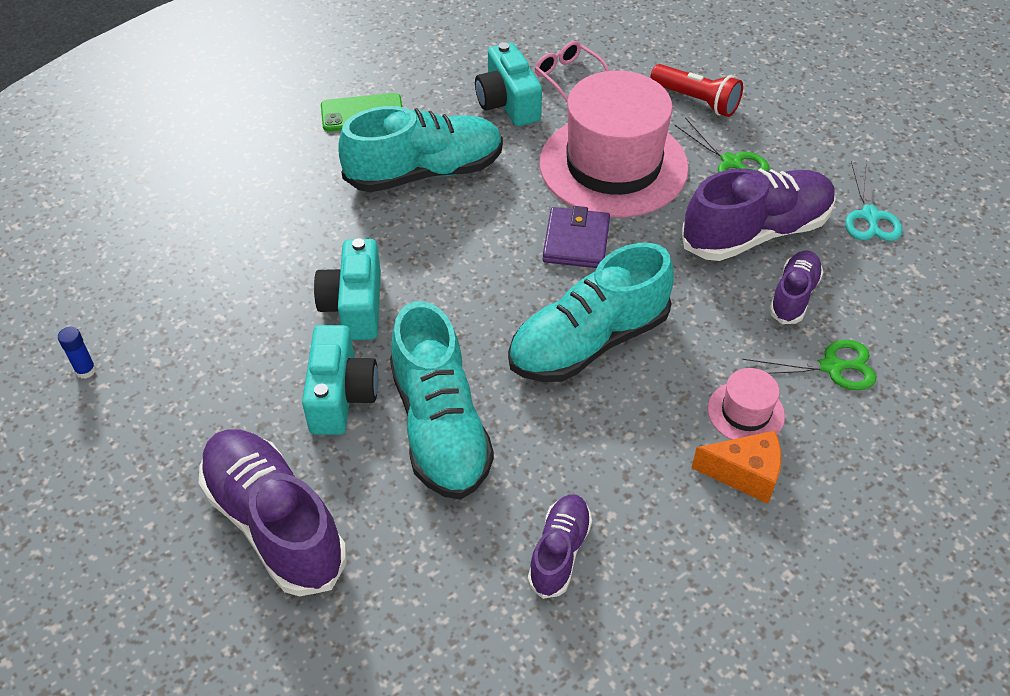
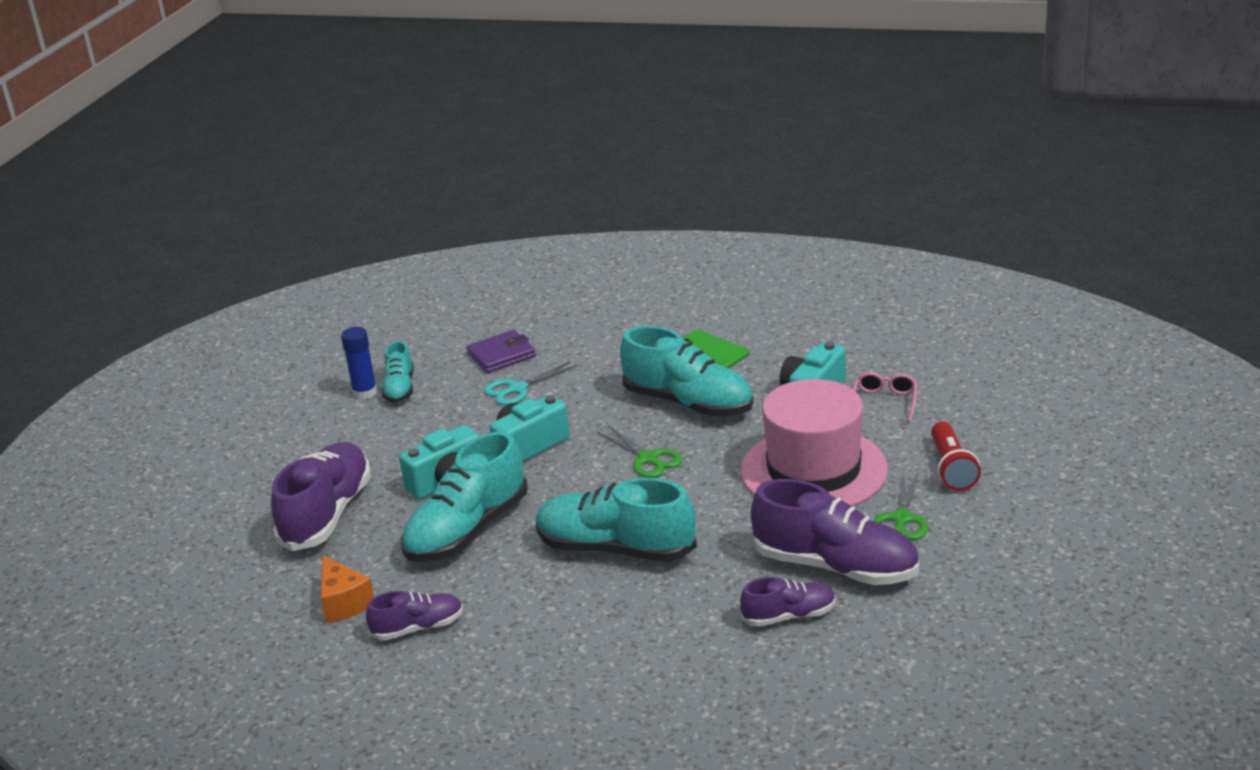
camera: 55 degrees right, 20 degrees down
(86, 370) = (365, 393): blue glue stick -> blue glue stick, size x1.62
(119, 340) = (400, 389): none -> turquoise shoe
(576, 241) = (708, 495): purple wallet -> purple wallet (501, 355)
(744, 474) = (575, 674): orange cheese -> orange cheese (344, 603)
(745, 412) = (635, 648): pink hat -> none
(831, 367) = (735, 668): green scissors -> green scissors (647, 458)
(870, 216) = (942, 613): turquoise scissors -> turquoise scissors (518, 389)

